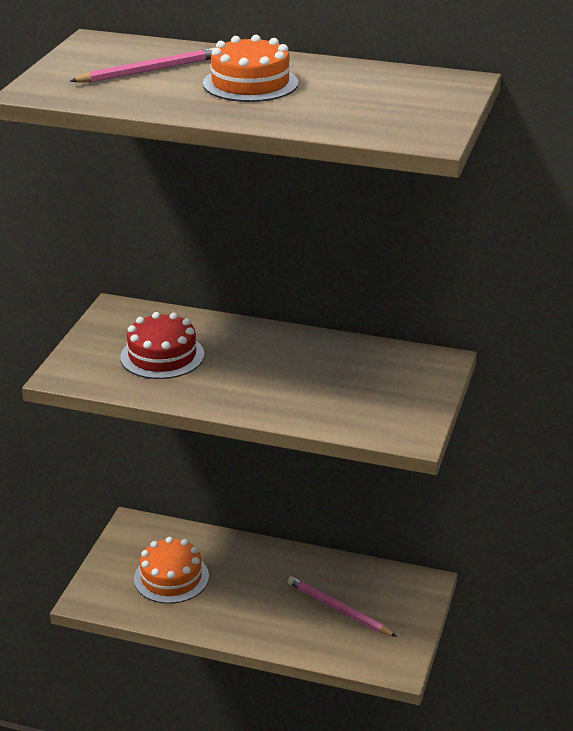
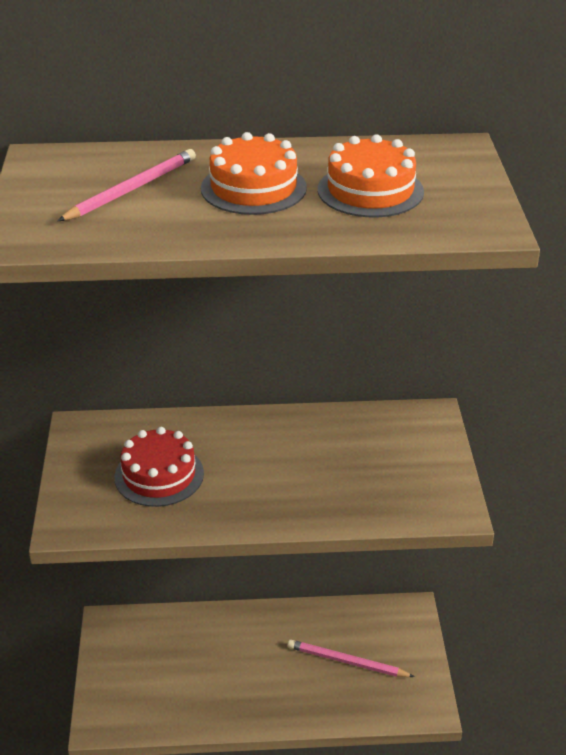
camera: 20 degrees left, 5 degrees up
(171, 577) = (173, 673): orange cake -> orange cake (370, 190)

